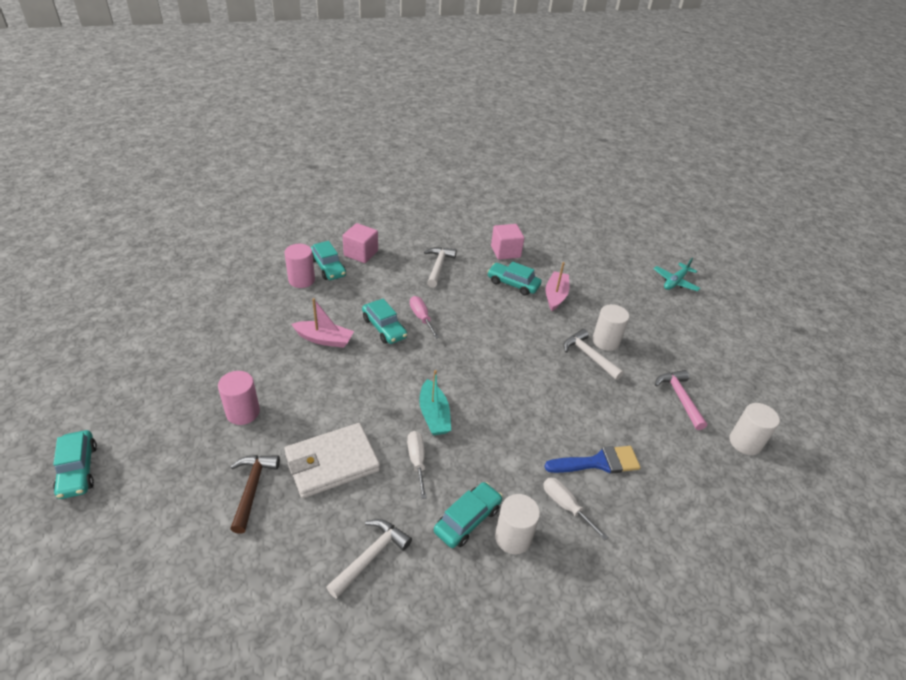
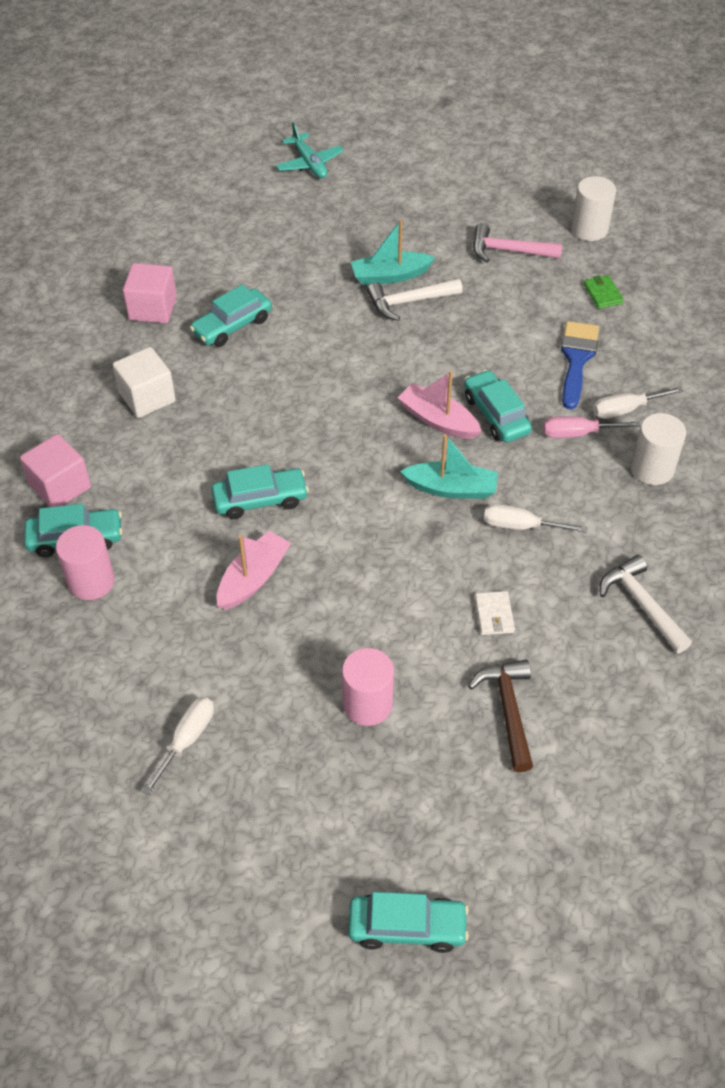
camera: 65 degrees left, 10 degrees up
(204, 341) = (187, 740): none -> white screwdriver
(252, 488) = (508, 710): brown hammer -> brown hammer turned 60 degrees clockwise
(332, 462) = (494, 615): white wallet -> white wallet, size x0.42
(421, 318) = (258, 450): pink screwdriver -> pink screwdriver (577, 433)
(438, 266) = (147, 397): white hammer -> white cube
(467, 520) = (618, 501): turquoise car -> turquoise car (496, 414)
(555, 295) = (279, 290): pink boat -> pink boat (438, 420)
(605, 341) = (390, 276): white cylinder -> turquoise boat
(680, 465) = (602, 294): none -> green wallet

